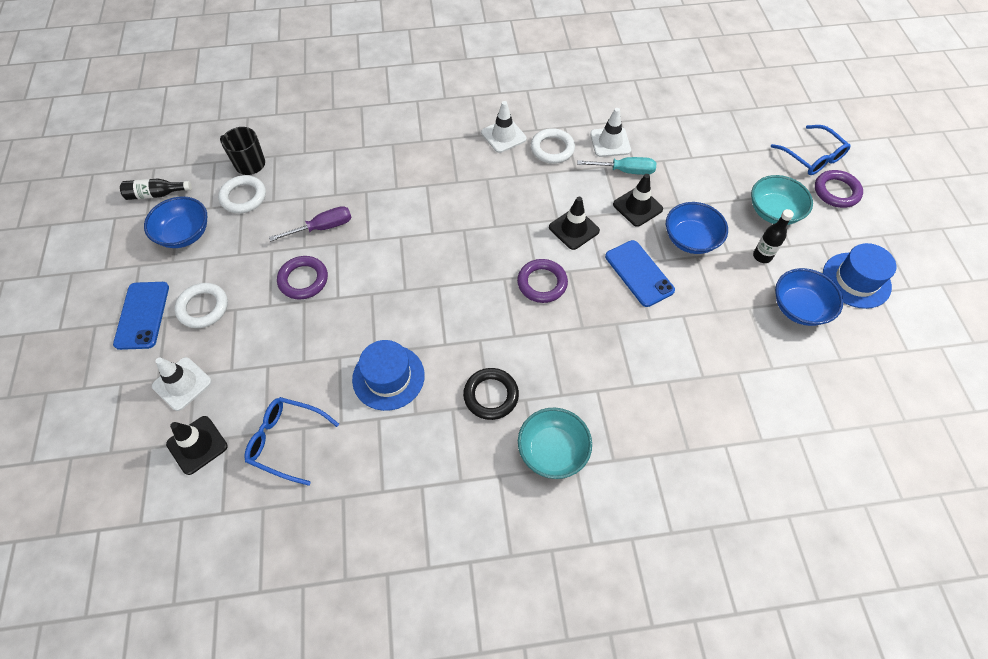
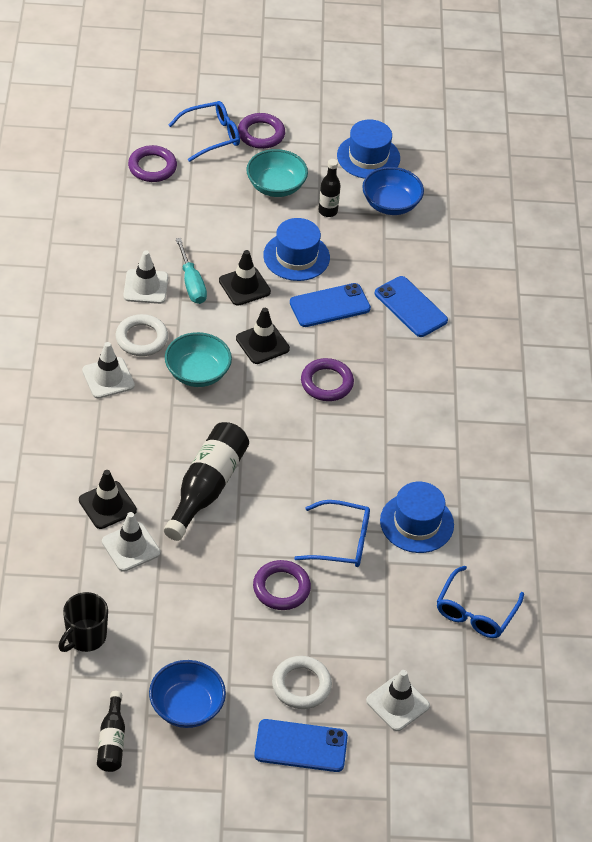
camera: 85 degrees left, 10 degrees down
(197, 445) = (470, 688): black traffic cone -> black traffic cone (107, 505)
(243, 197) = (141, 644): white ring -> none
(323, 227) = (209, 565): purple screwdriver -> none
(336, 176) = (131, 547): none -> white traffic cone
(358, 317) = (341, 541): none -> blue glasses
(403, 214) = (207, 487): none -> black bottle
(491, 395) = (448, 445): black ring -> none
(552, 451) = (510, 410): turquoise bowl -> turquoise bowl (197, 373)
(625, 171) = (192, 284): turquoise screwdriver -> turquoise screwdriver turned 150 degrees clockwise
(664, 341) = (410, 307): none -> blue phone
(691, 239) = (296, 256): blue bowl -> blue hat
(751, 125) = (152, 167): none -> purple ring

